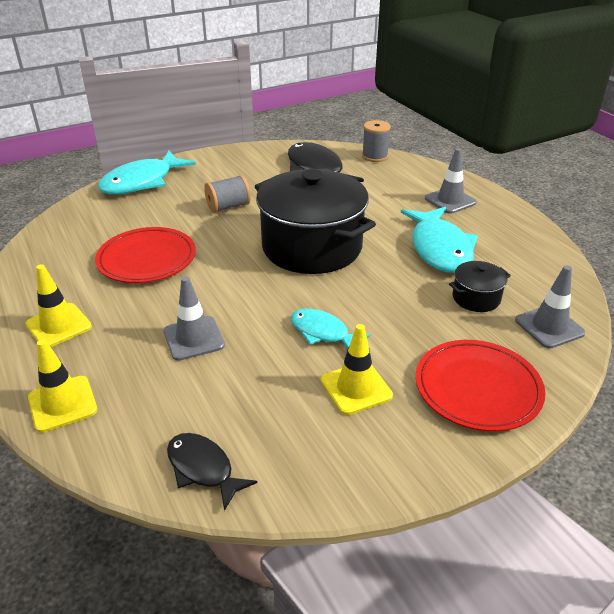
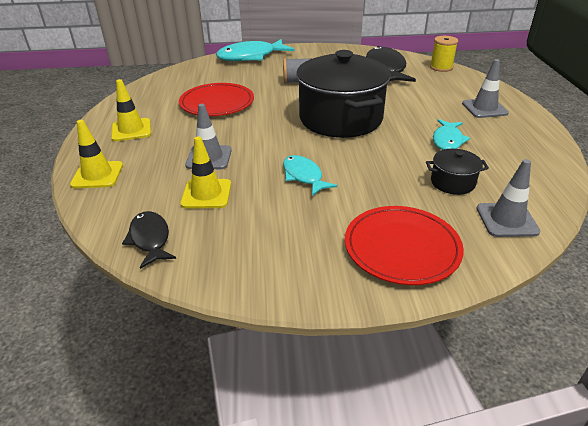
camera: 25 degrees right, 0 degrees up
(356, 388) = (299, 219): yellow traffic cone -> yellow traffic cone (206, 194)
(374, 156) = (441, 67): grey spool -> yellow spool
(440, 248) = (447, 140): turquoise fish -> turquoise fish, size x0.58

